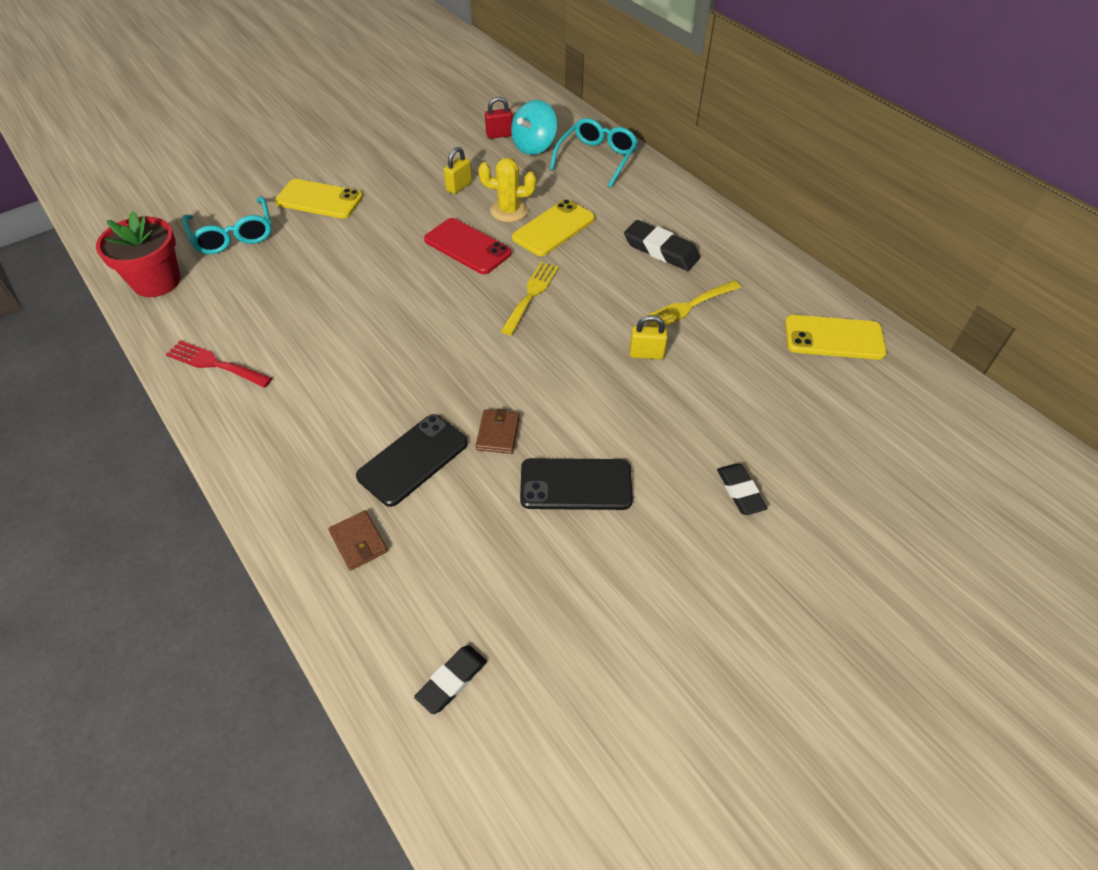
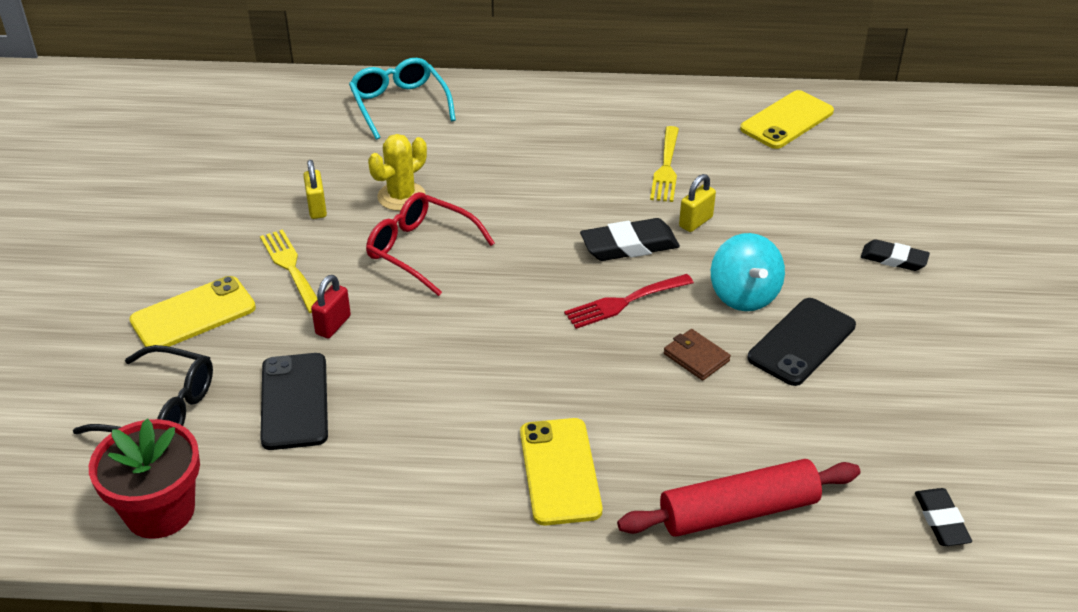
camera: 50 degrees left, 10 degrees down
(215, 364) = (372, 516): red fork -> red fork (624, 302)
(233, 236) = (162, 410): turquoise glasses -> black glasses
(358, 542) = (738, 511): brown wallet -> red rolling pin
(413, 460) = (672, 427): black phone -> black phone (294, 401)
(467, 247) = (419, 249): red phone -> red glasses
(499, 135) = (271, 140): red padlock -> red padlock (333, 325)
(531, 295) = (541, 246): yellow fork -> yellow fork (290, 267)
(534, 146) = (324, 129): turquoise spinning top -> turquoise spinning top (744, 295)
(554, 228) = (466, 184): yellow phone -> yellow phone (560, 471)
(661, 250) = (577, 142): black eraser -> black eraser (629, 246)

